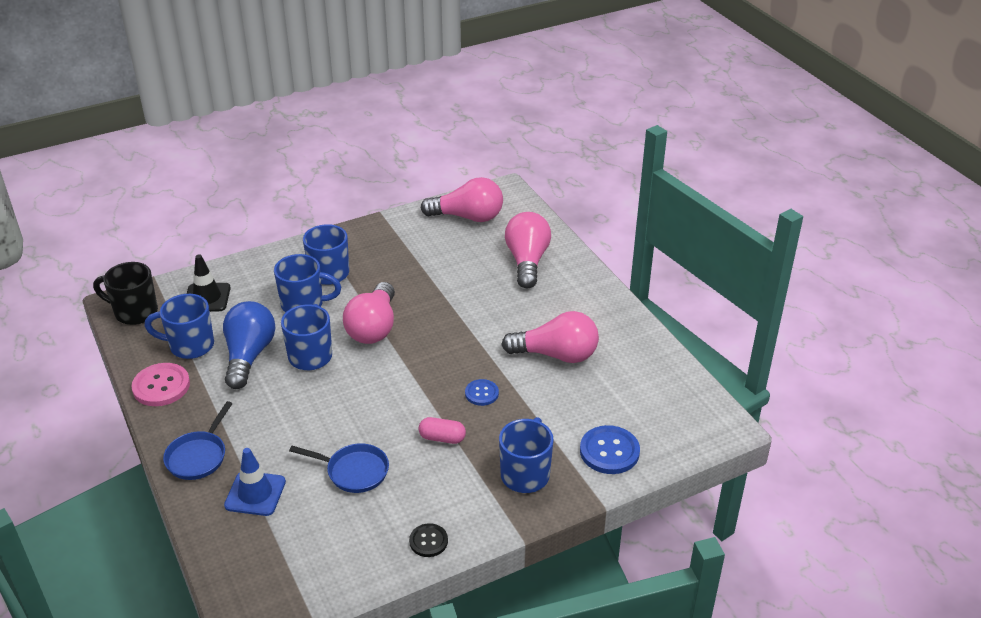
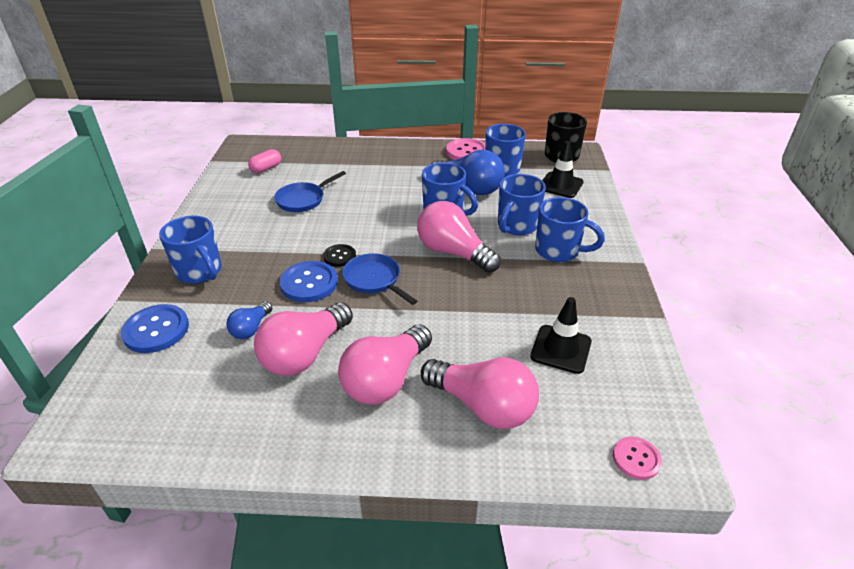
camera: 120 degrees right, 0 degrees up
(198, 456) = (384, 152): blue pan -> blue pan (374, 280)
(255, 493) = (330, 163): blue traffic cone -> none
(428, 541) = (208, 210): black button -> black button (339, 256)
(442, 438) = (286, 245): pink capsule -> pink capsule (266, 168)
(449, 244) = (561, 349): none -> black traffic cone
(468, 217) = (616, 390): pink light bulb -> pink light bulb (386, 380)
(481, 393) = (309, 283): blue button -> blue button, size x1.67
(514, 202) = (636, 459): none -> pink button
(559, 397) = (251, 329): none -> blue light bulb

